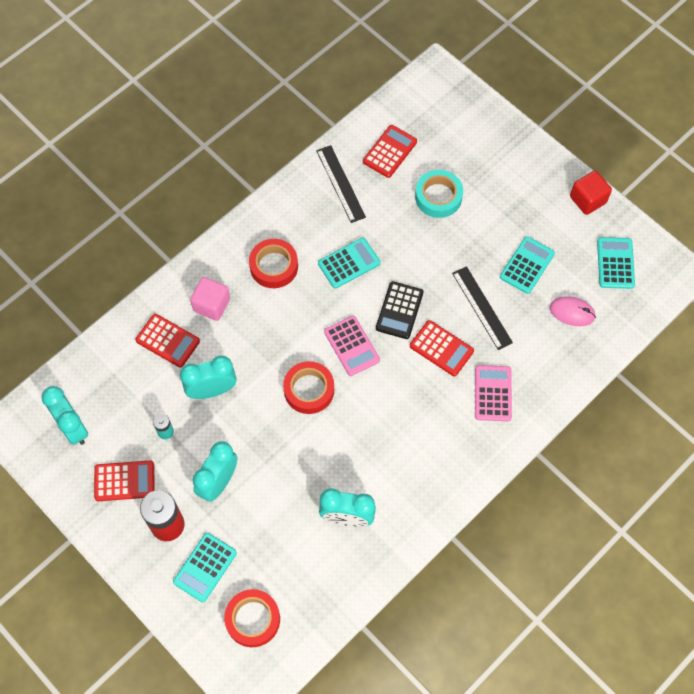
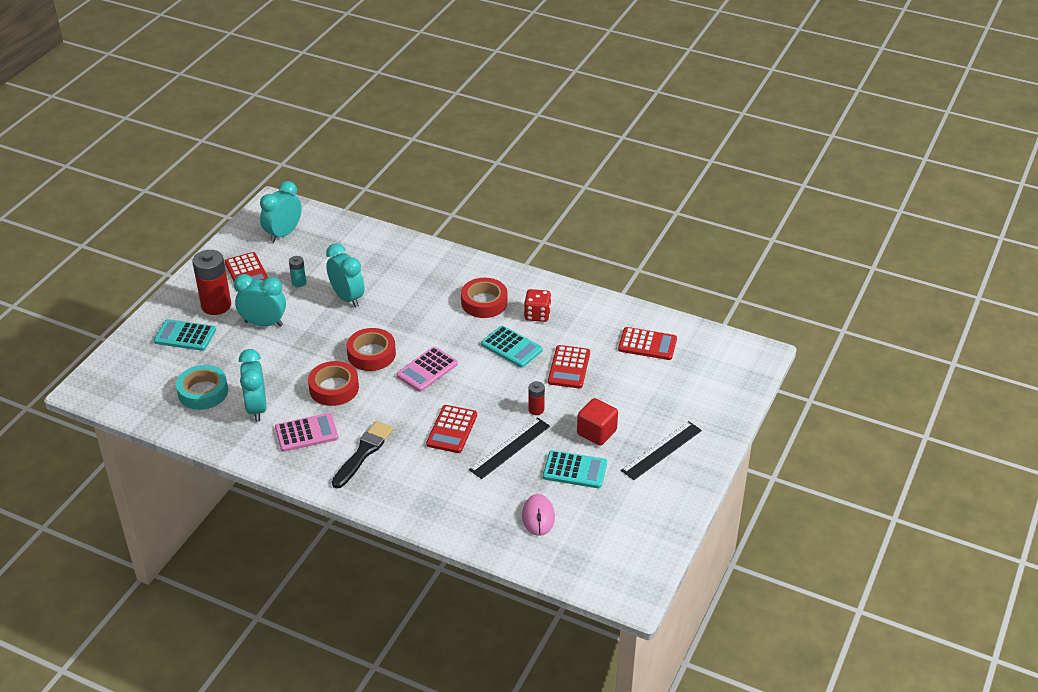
camera: 70 degrees right, 25 degrees down
(167, 341) = (382, 262): red calculator -> red calculator (569, 367)
(212, 305) = (428, 277): pink cube -> none
(253, 619) = (146, 375): red tape -> red tape (334, 388)
(312, 226) = (537, 315): none -> red dice
(340, 183) = (593, 321): black ruler -> black ruler (661, 450)
(399, 310) = (479, 392): black calculator -> none
(438, 197) = (617, 389): turquoise tape -> turquoise tape (203, 392)
(441, 270) = (536, 409): none -> red battery
(444, 433) = (363, 452): none -> black brush
(493, 393) = (419, 477): pink calculator -> pink calculator (306, 433)
(587, 200) = (679, 500): red cube -> red cube (596, 432)
(615, 263) = (614, 539): turquoise calculator -> none

